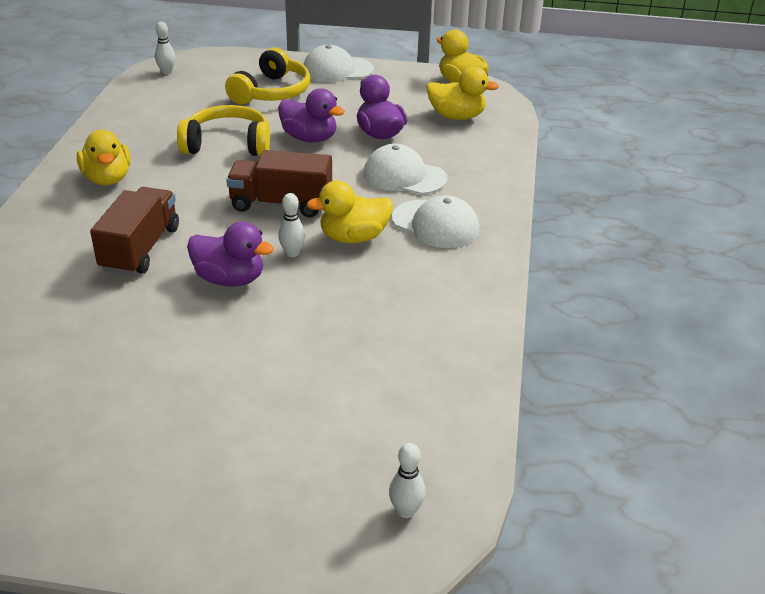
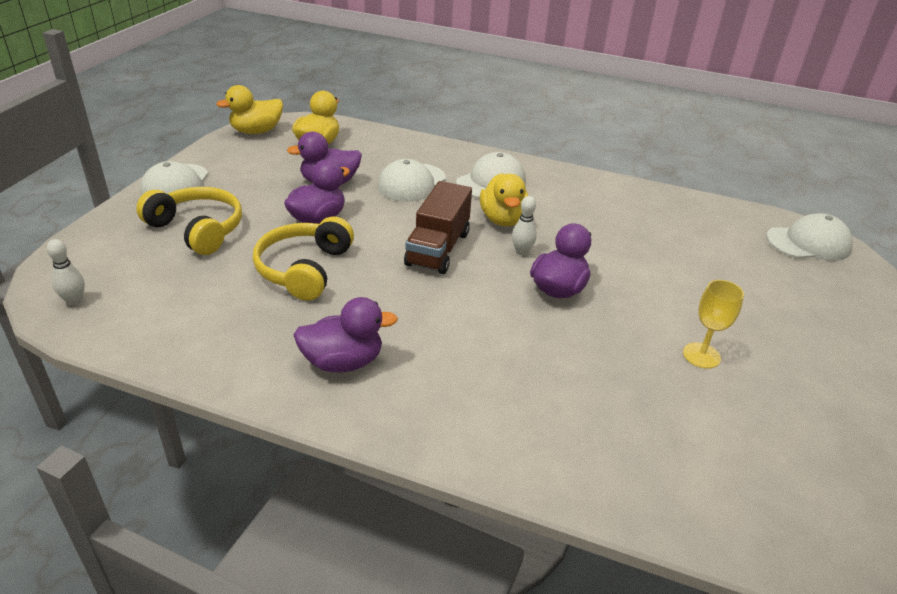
camera: 80 degrees left, 0 degrees up
(107, 178) = (343, 362): yellow duck -> purple duck
(129, 376) = (701, 355): none -> yellow goblet
(140, 249) = (500, 341): brown truck -> none
(406, 511) = (808, 243): white bowling pin -> white cap

